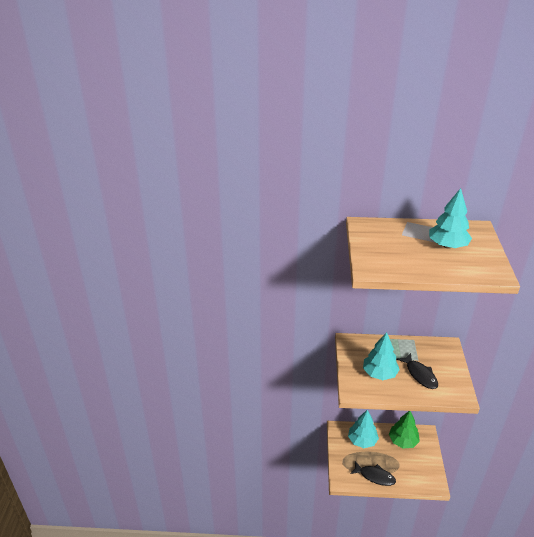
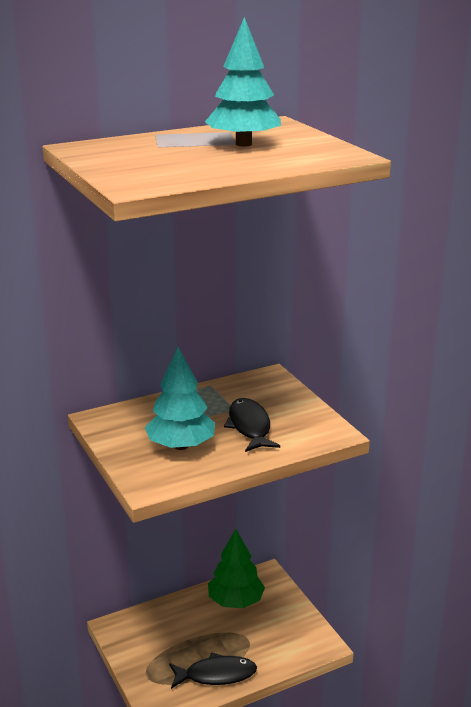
camera: 30 degrees left, 10 degrees down
(362, 440) = (166, 628): turquoise tree -> none
(420, 375) = (250, 427): black fish -> black fish turned 135 degrees counterclockwise

